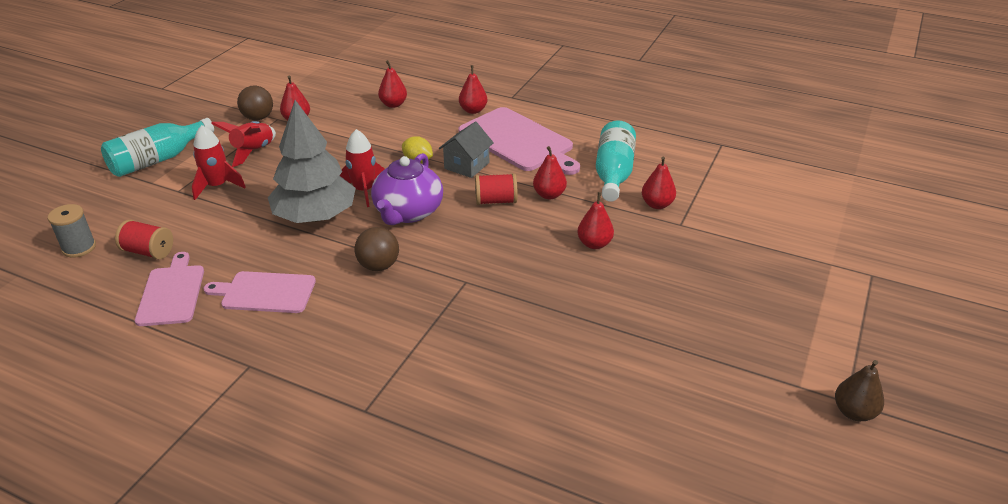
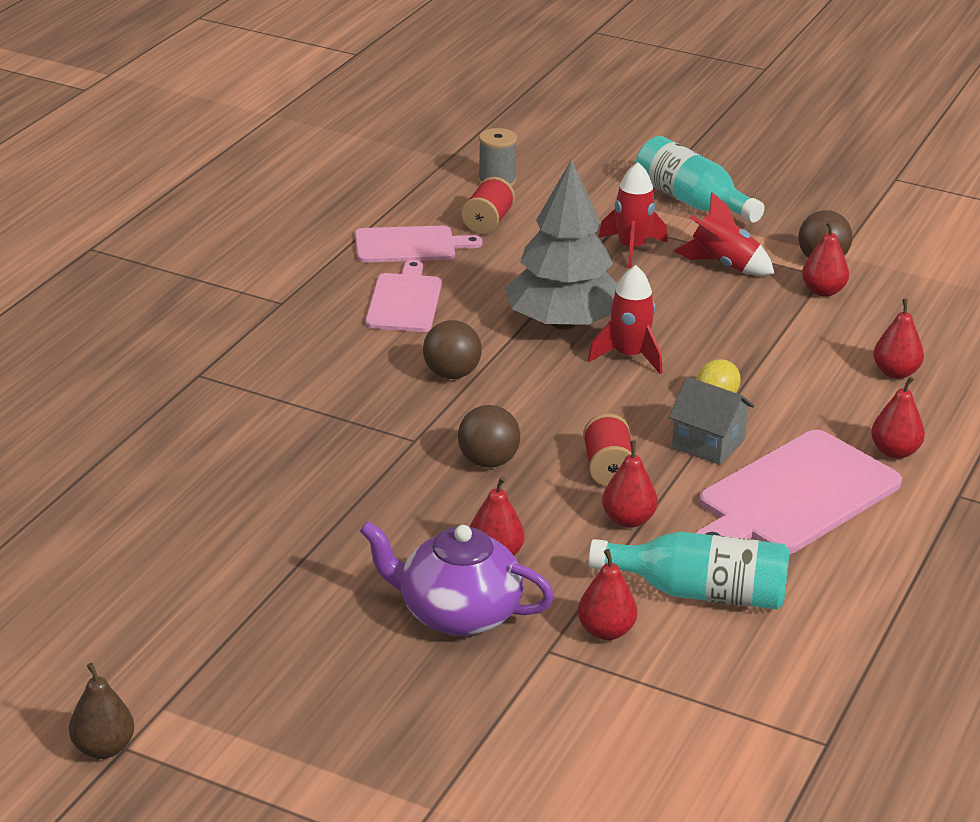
camera: 90 degrees right, 5 degrees down
(408, 212) = (575, 393): purple teapot -> purple teapot (457, 613)
(491, 248) = (488, 462): none -> brown ball

